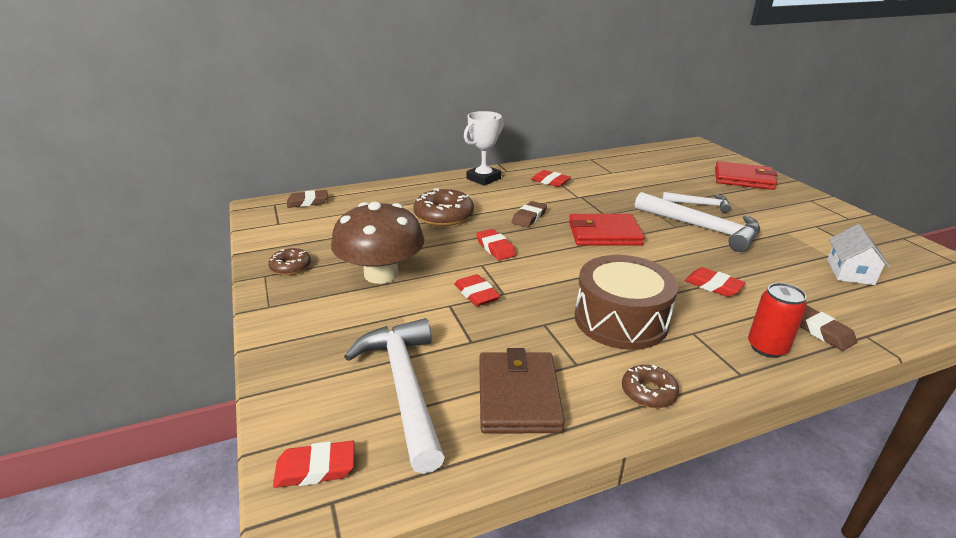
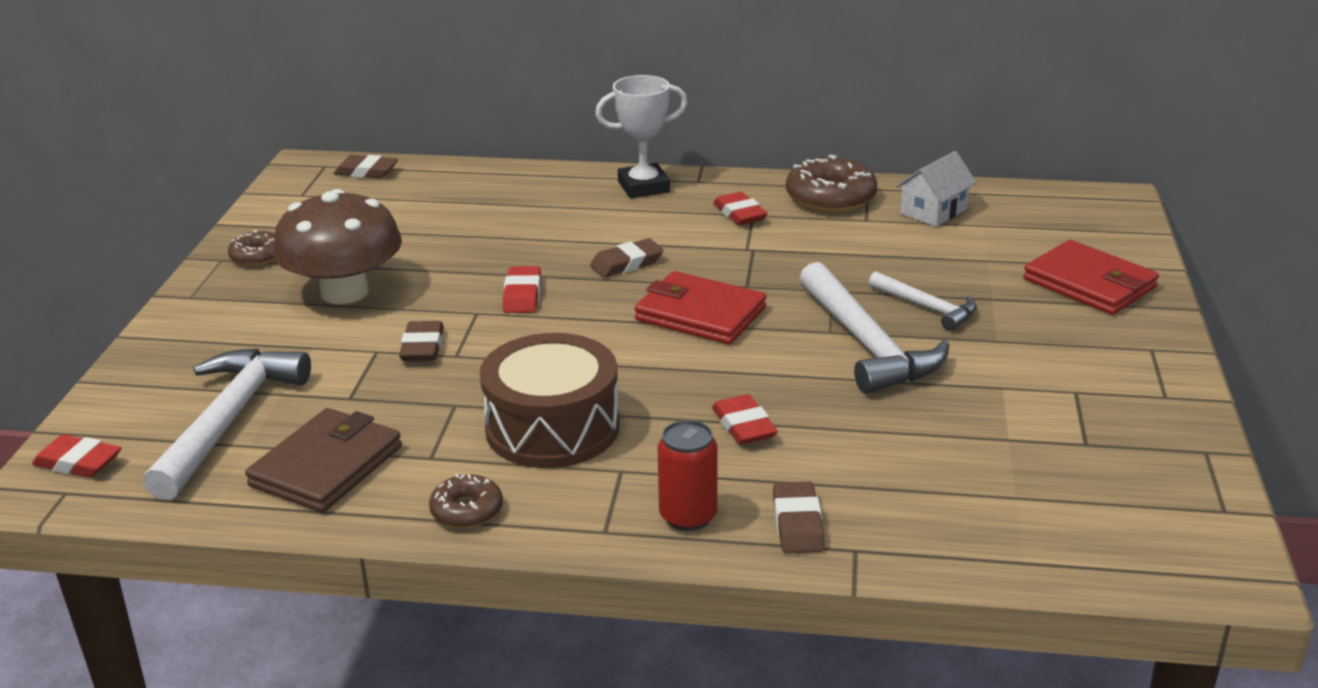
camera: 30 degrees right, 0 degrees up
(443, 216) = (513, 232): brown donut -> brown donut (830, 197)
(476, 294) = (422, 347): red eraser -> brown eraser
(850, 272) = (995, 470): white house -> white house (933, 211)

